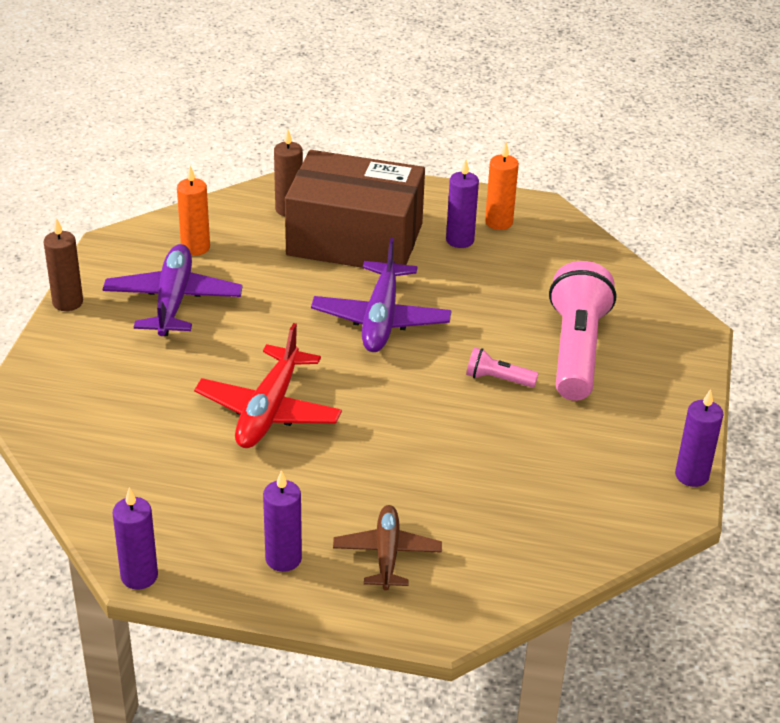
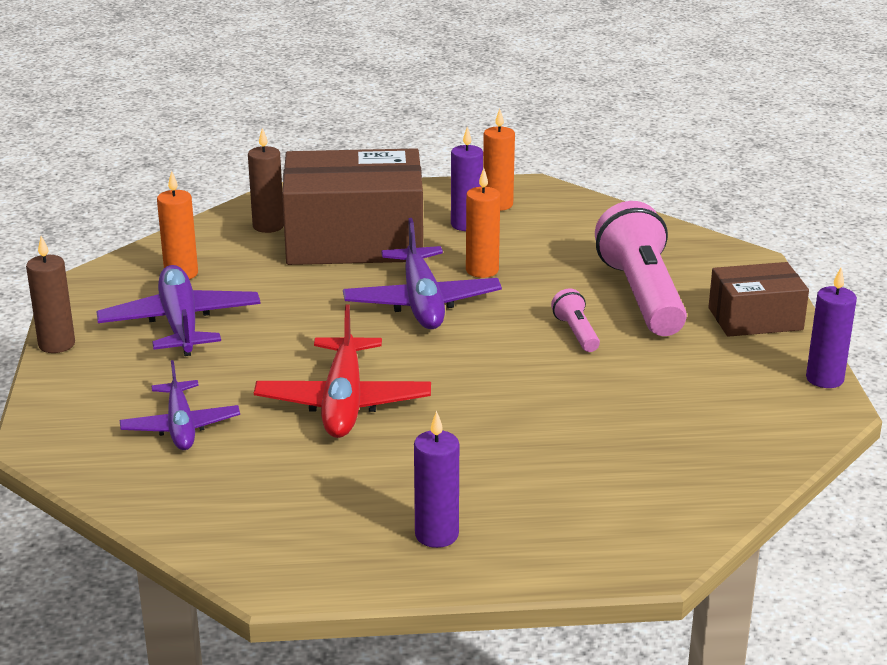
camera: 15 degrees left, 10 degrees down
(130, 406) = (181, 427): none -> purple plane
(139, 576) = (276, 585): purple candle -> none
(387, 554) = (550, 508): brown plane -> none
(449, 294) = (482, 270): none -> orange candle
(497, 379) = (576, 333): pink flashlight -> pink flashlight turned 75 degrees clockwise
(665, 397) = (755, 319): none -> brown box

